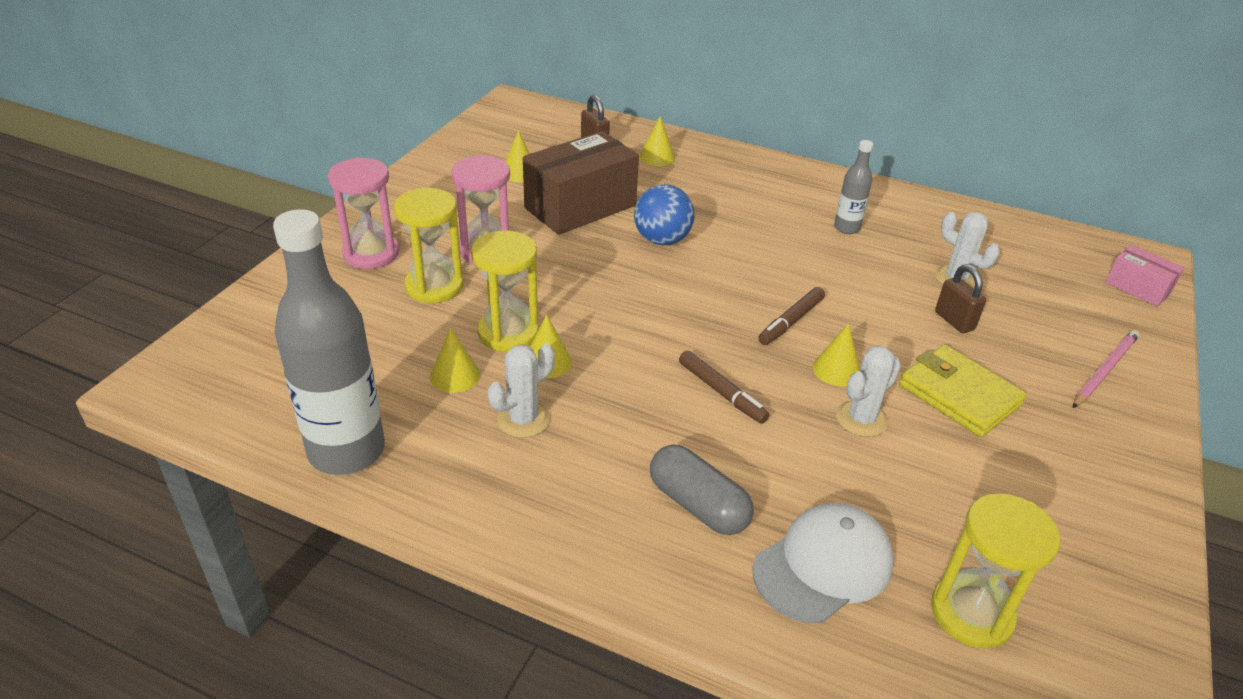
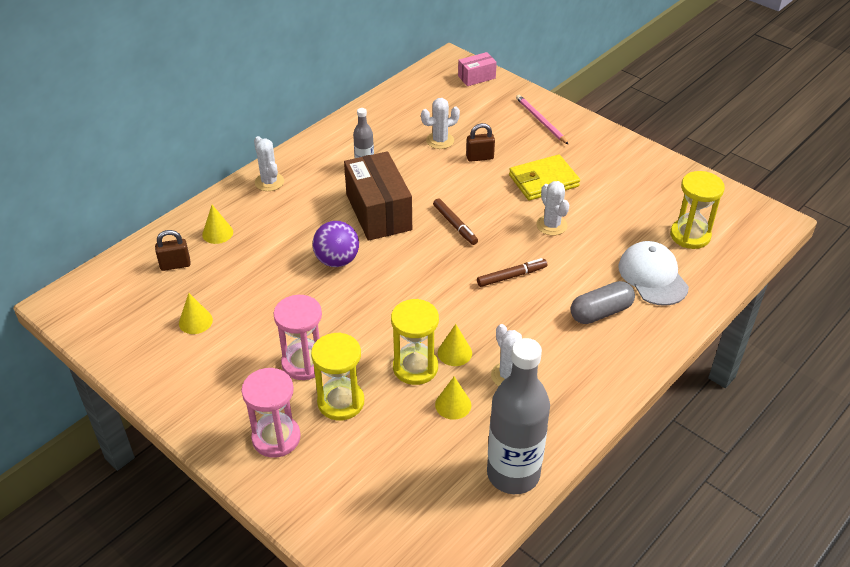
camera: 70 degrees left, 5 degrees up
(580, 207) = (269, 295): brown box -> brown box (378, 212)
(662, 240) = (337, 260): blue ball -> purple ball
(762, 170) = (269, 182): none -> white cactus
(836, 370) = (507, 221): yellow cone -> none

